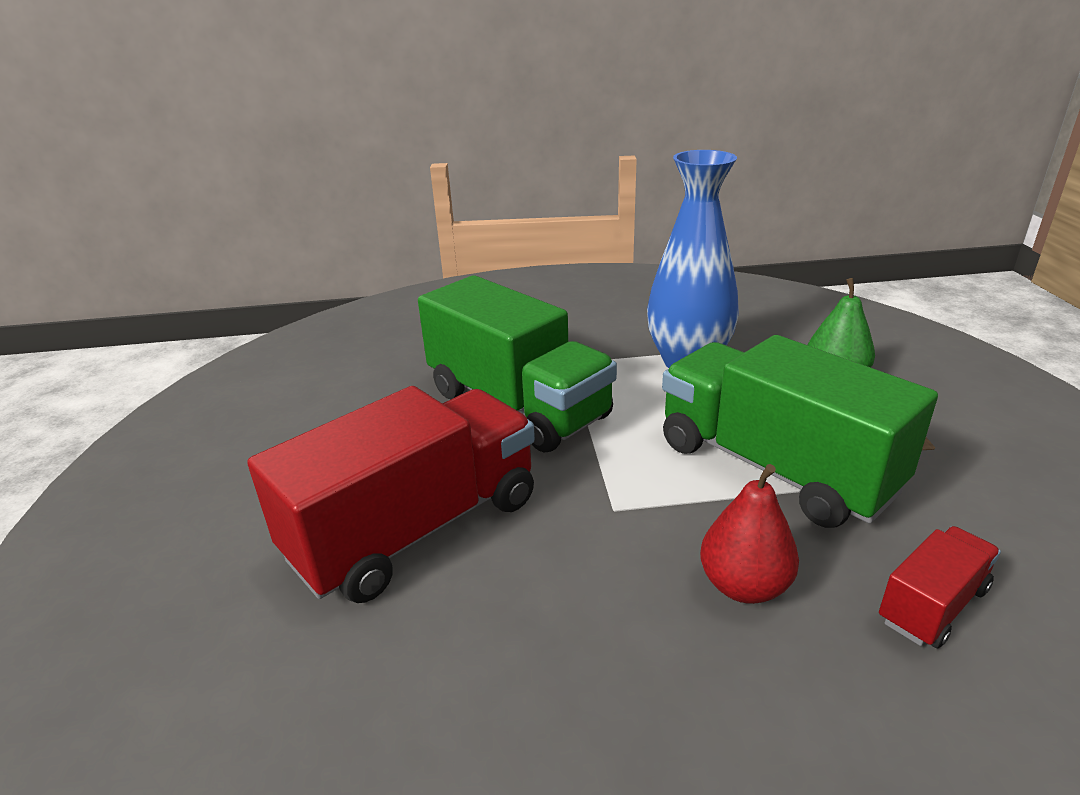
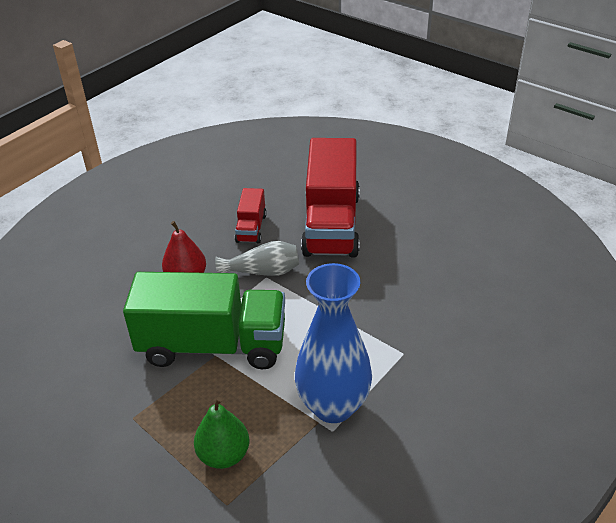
camera: 135 degrees right, 10 degrees up
(517, 405) = (383, 302): green truck -> none
(608, 519) = (263, 272): none -> grey vase
(932, 605) = (110, 313): red truck -> red truck (251, 228)

